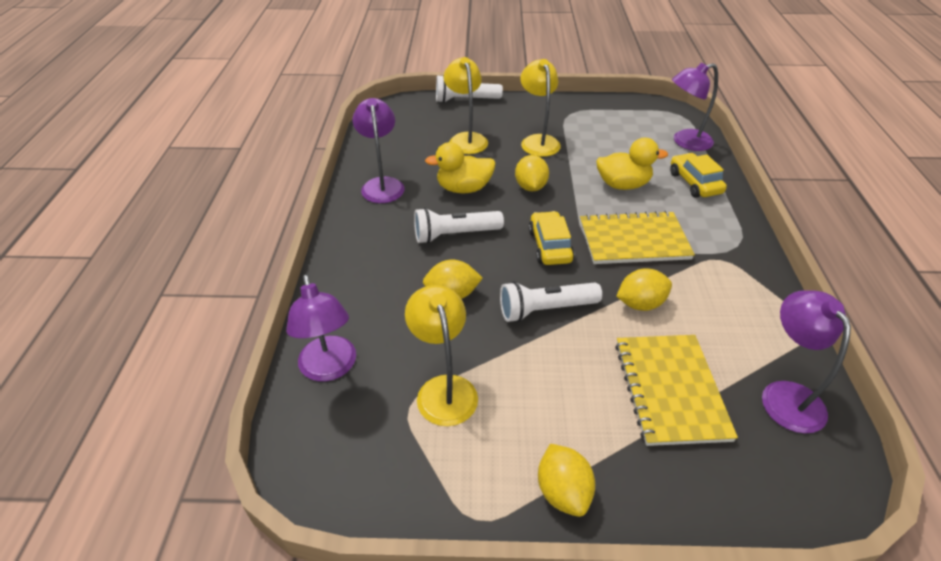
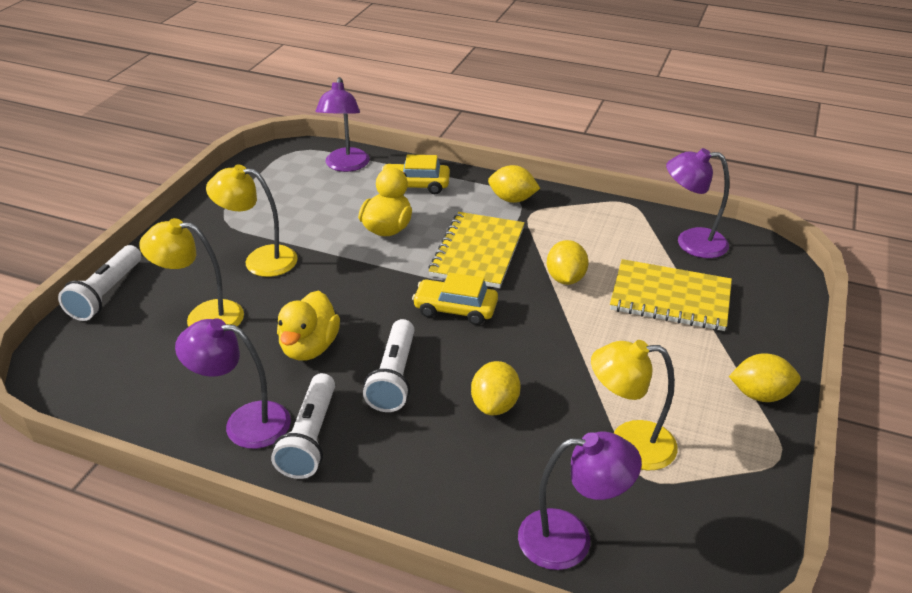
camera: 70 degrees left, 5 degrees down
(530, 187) = (345, 292): yellow lemon -> yellow lemon (512, 199)
(545, 309) = (548, 341): white flashlight -> white flashlight (310, 438)

